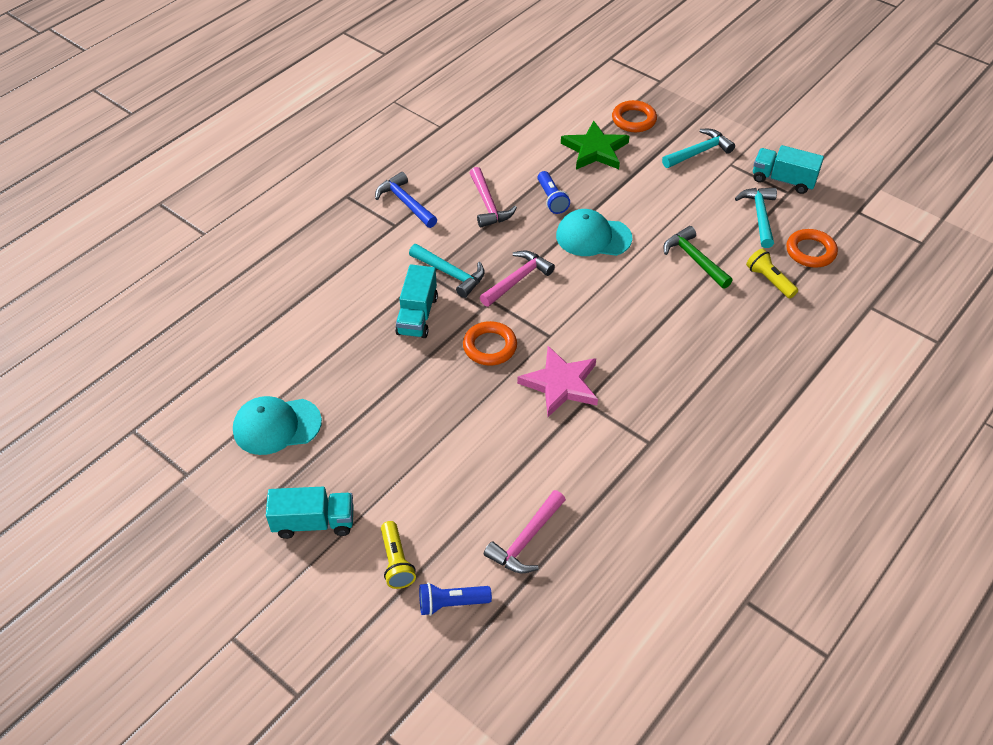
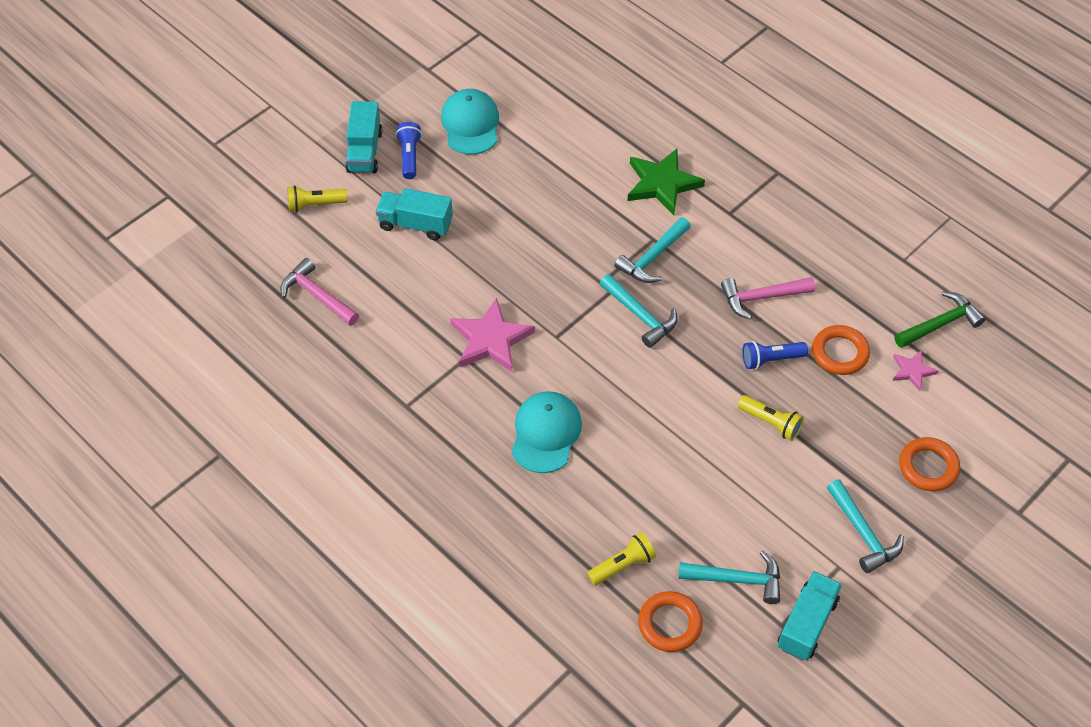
camera: 95 degrees right, 5 degrees up
(405, 202) = (766, 222): blue hammer -> none
(417, 315) = (595, 228): turquoise truck -> turquoise truck (415, 224)
(451, 603) = (268, 240): blue flashlight -> blue flashlight (409, 156)
(490, 346) = (547, 284): orange ring -> orange ring (840, 353)
(517, 279) = (640, 316): pink hammer -> turquoise hammer
(549, 125) = (912, 371): none -> pink star
(593, 237) = (705, 394): turquoise cap -> turquoise cap (545, 433)
(595, 150) = (863, 415): green star -> green star (662, 184)
(613, 199) = (771, 423): none -> yellow flashlight
(694, 259) = (663, 491): green hammer -> green hammer (940, 324)

